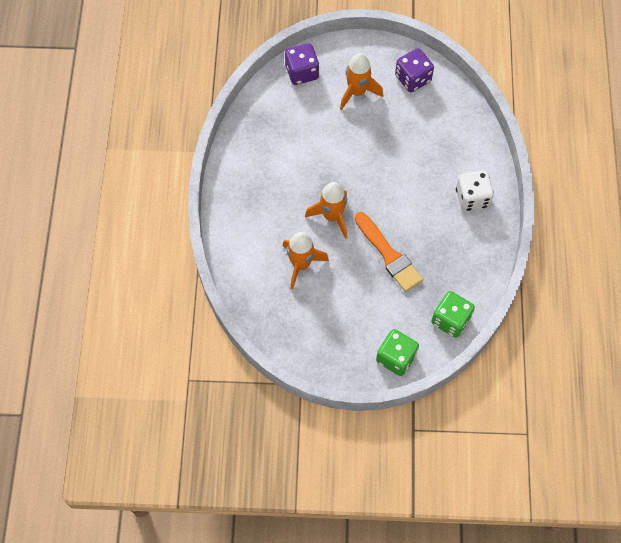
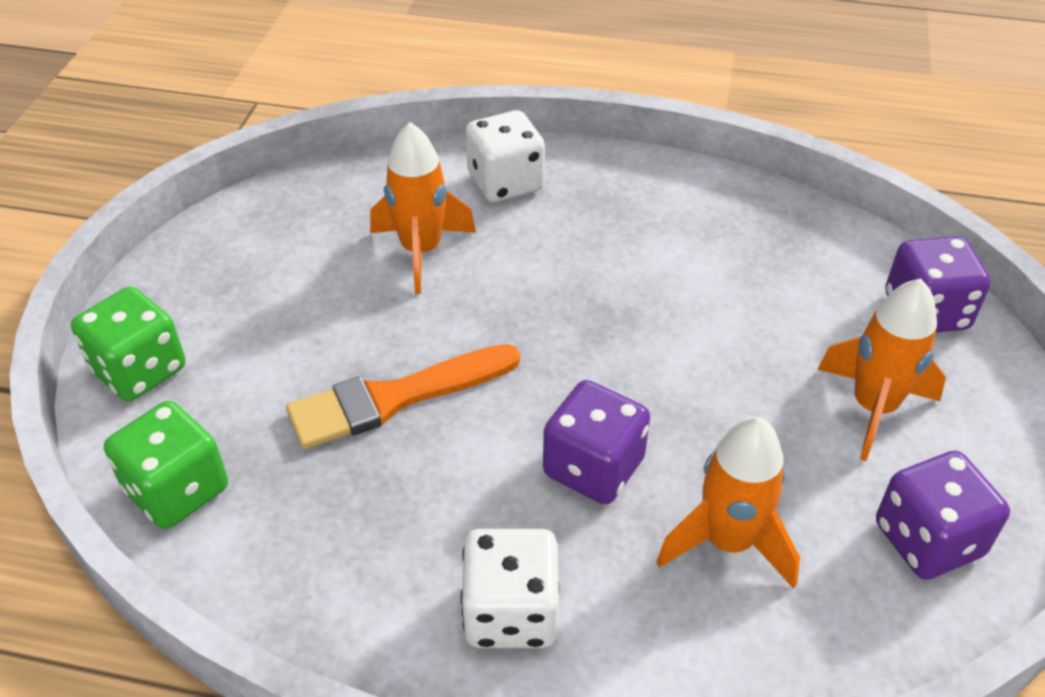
camera: 100 degrees right, 20 degrees down
(245, 238) = (505, 182): none -> white dice
(332, 216) = (523, 313): orange rocket -> orange rocket (728, 542)
(406, 180) = (593, 467): none -> purple dice

